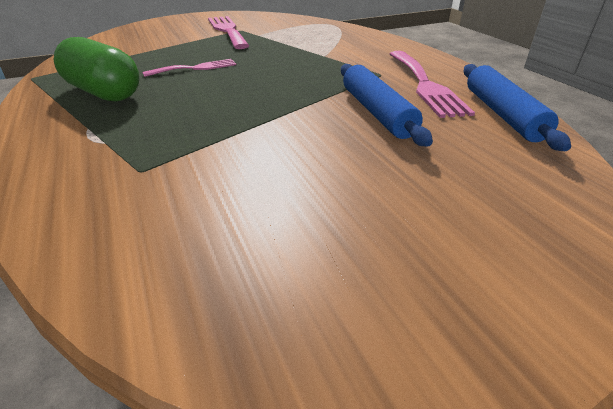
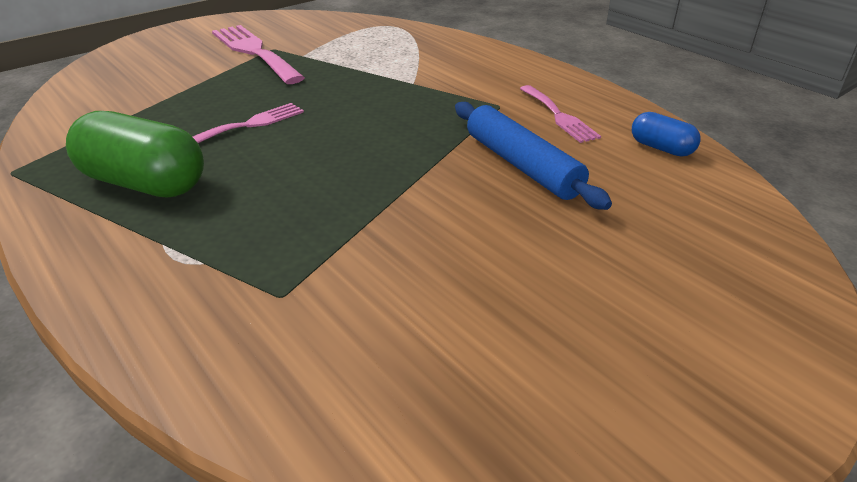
camera: 15 degrees left, 0 degrees up
(425, 85) = (559, 116): pink fork -> pink fork, size x0.60
(502, 114) = (661, 148): blue rolling pin -> blue capsule

